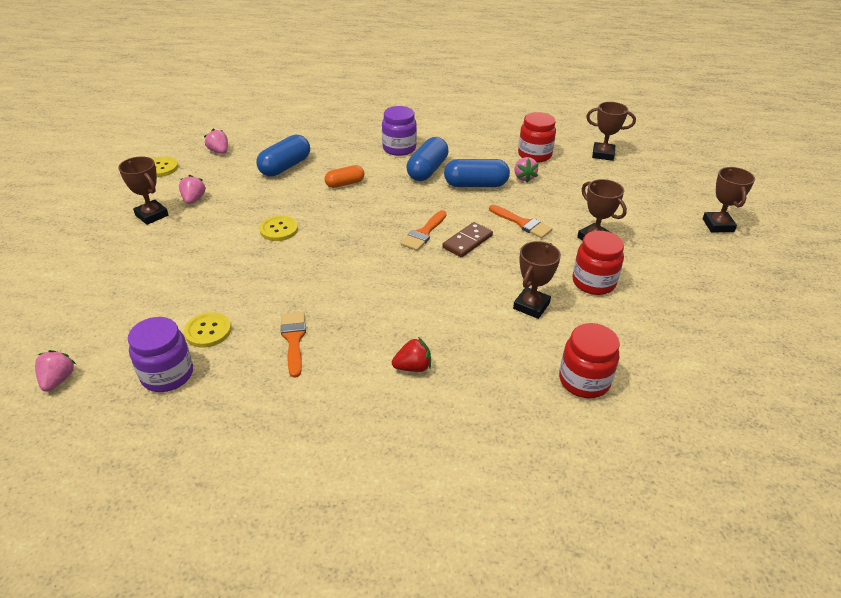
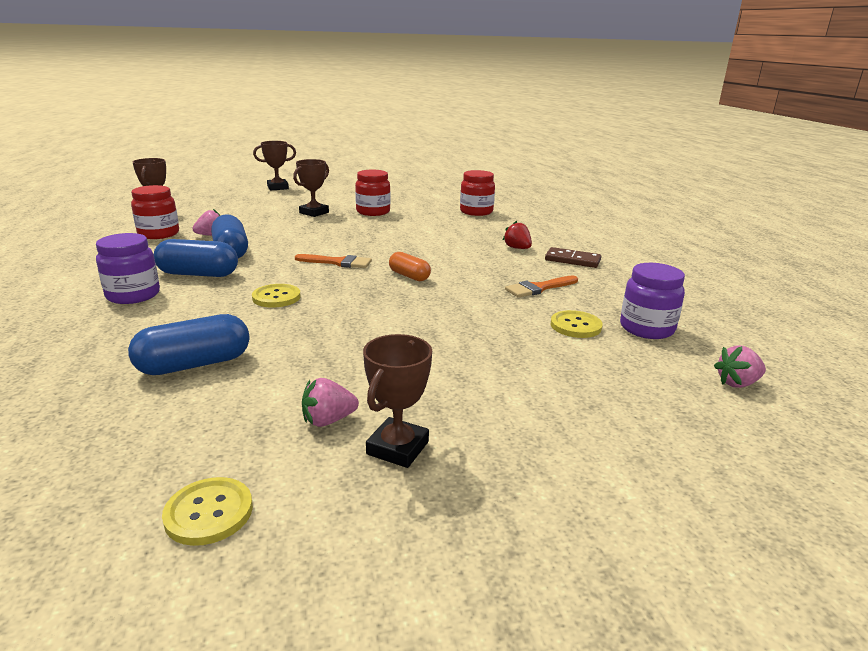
camera: 110 degrees left, 15 degrees down
(219, 151) = (126, 452): pink strawberry -> none
(279, 229) = (374, 331): yellow button -> yellow button (276, 297)
(285, 167) = (194, 364): blue capsule -> blue capsule turned 45 degrees counterclockwise
(345, 184) = (243, 313): orange capsule -> orange capsule (409, 276)
(467, 241) = (342, 246): brown domino -> brown domino (572, 260)
(522, 223) = (301, 232): orange brush -> none
(531, 306) = (415, 224): brown trophy -> none

